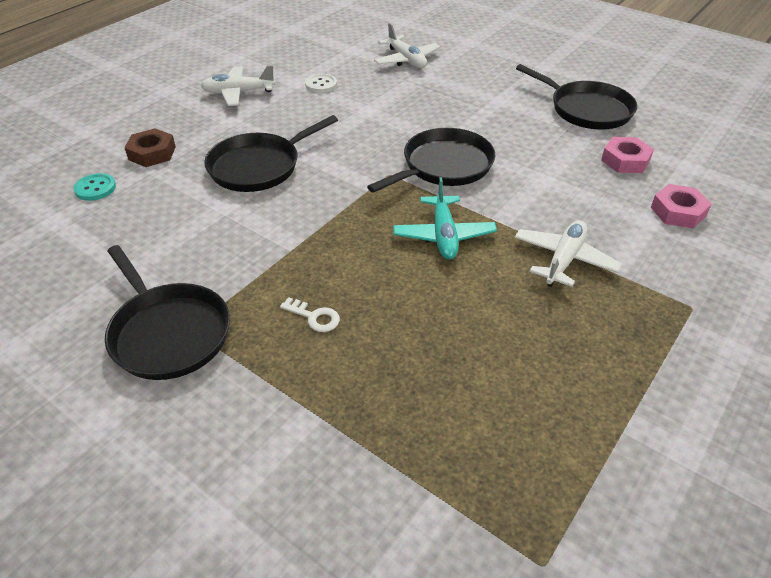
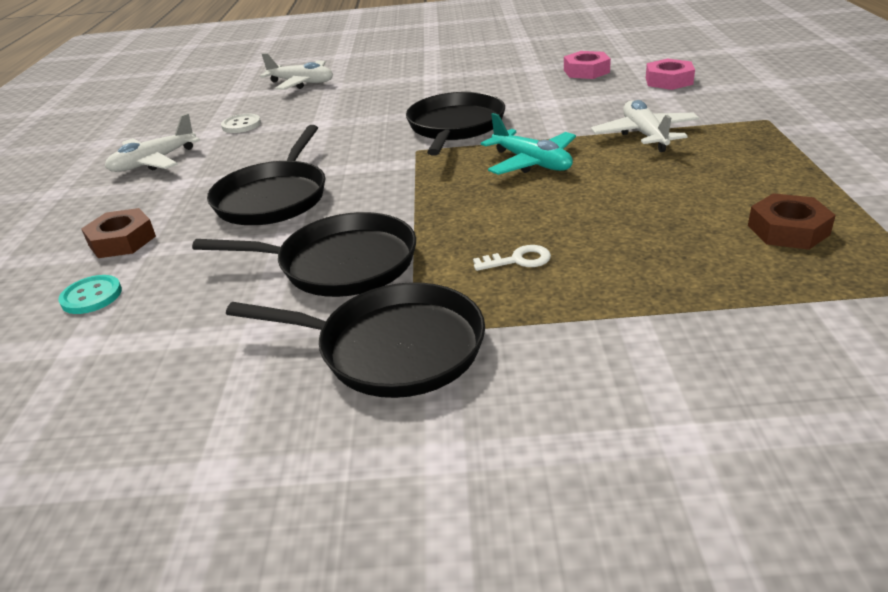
camera: 35 degrees left, 10 degrees down
(519, 425) = (788, 230): none -> brown nut
(587, 109) = (509, 57): black pan -> black pan (341, 264)

